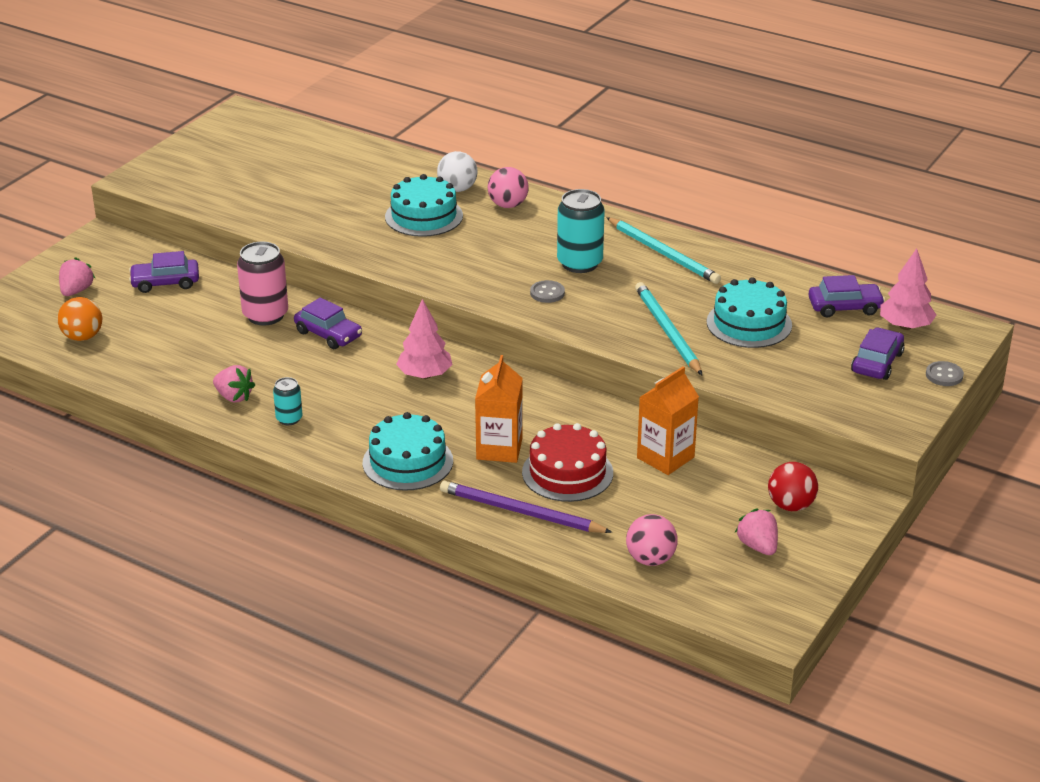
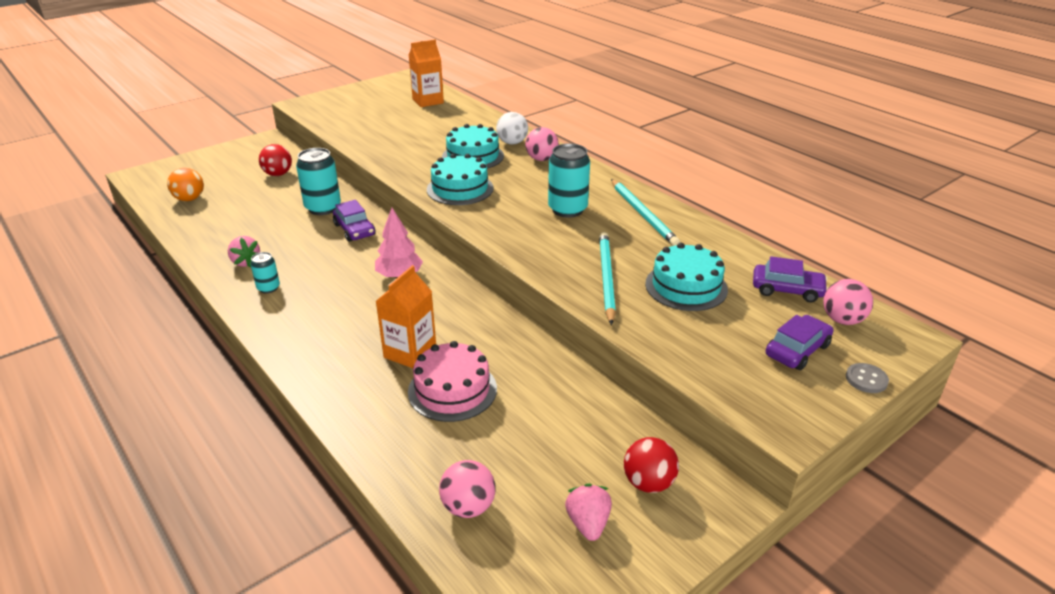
camera: 20 degrees right, 0 degrees up
(76, 291) = (217, 169): pink strawberry -> none
(165, 283) = (278, 174): purple car -> red ball
(265, 315) = (323, 208): pink can -> turquoise can
(408, 462) = (326, 346): turquoise cake -> turquoise cake (460, 189)
(521, 512) = (383, 419): purple pencil -> none
(547, 293) = (524, 227): grey button -> none
(567, 472) = (452, 390): red cake -> pink cake
(665, 457) = (551, 397): orange carton -> orange carton (428, 101)
(905, 326) = (842, 320): pink tree -> pink ball

